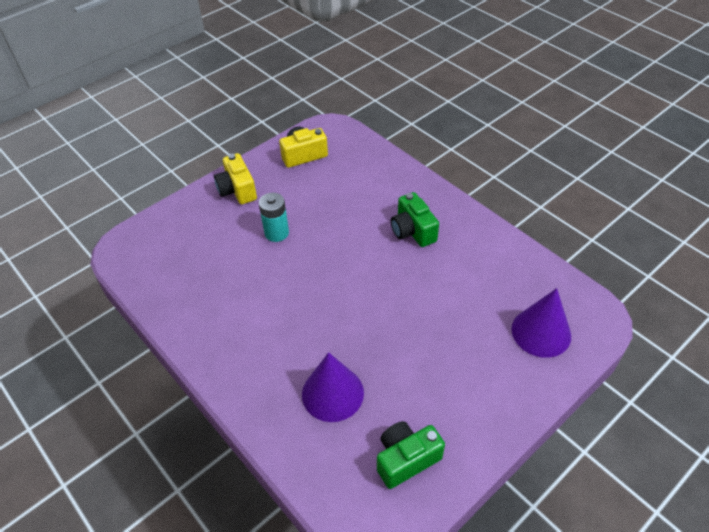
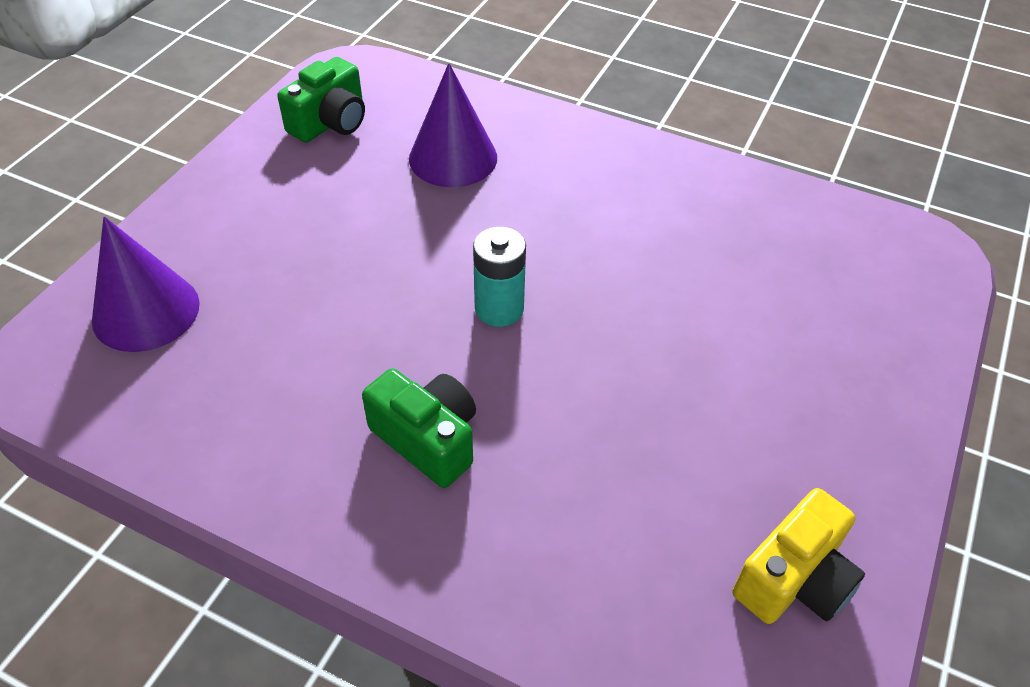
camera: 155 degrees right, 0 degrees up
(237, 190) = (855, 425): yellow camera -> none
(276, 233) = (696, 353): turquoise battery -> turquoise battery (499, 309)

